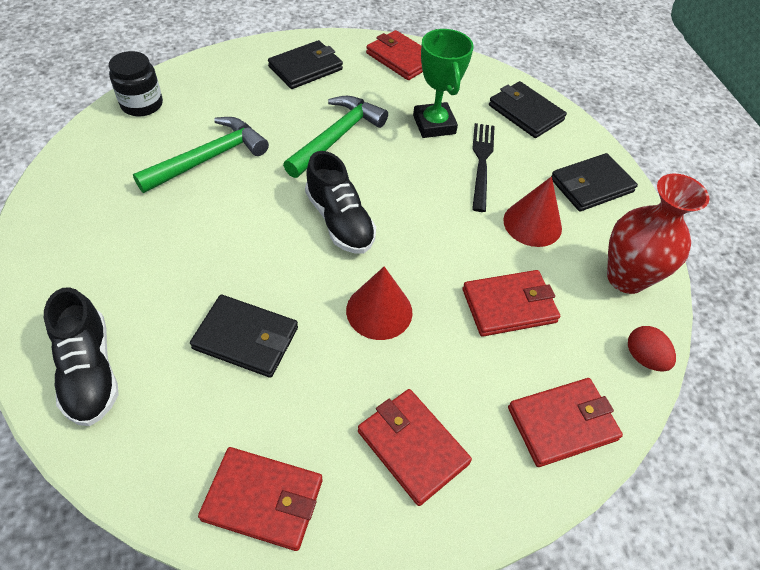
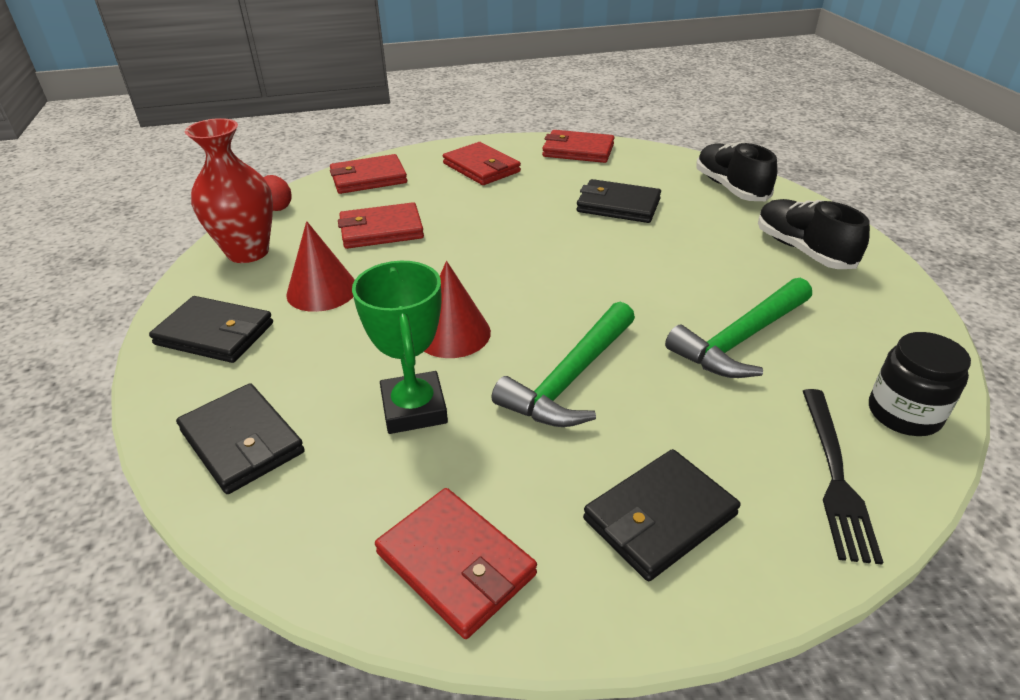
camera: 175 degrees left, 15 degrees down
(340, 221) = (551, 283): black shoe -> black shoe (802, 250)
(379, 311) = (505, 223): red cone -> red cone (452, 333)
(482, 162) = (356, 355): black fork -> black fork (835, 475)
(591, 185) = (215, 334): black wallet -> black wallet turned 45 degrees clockwise

